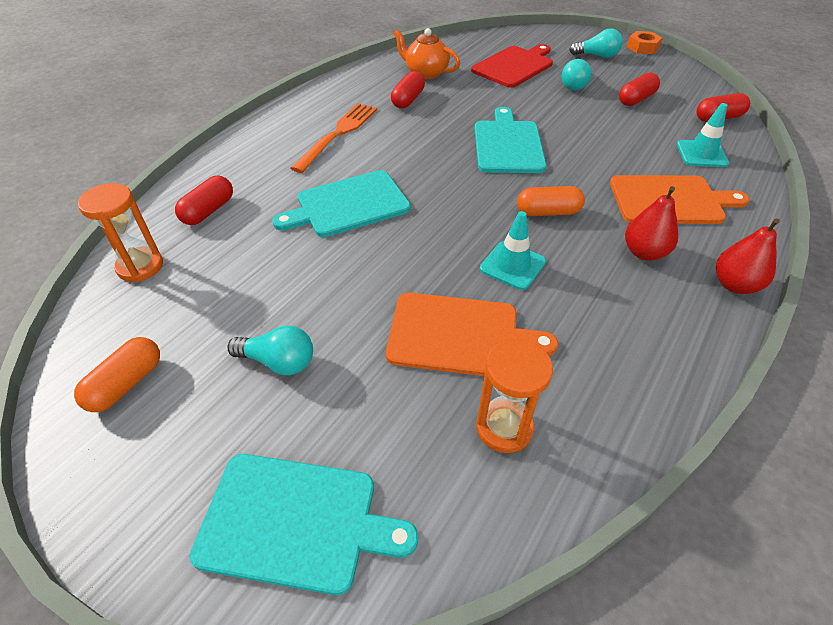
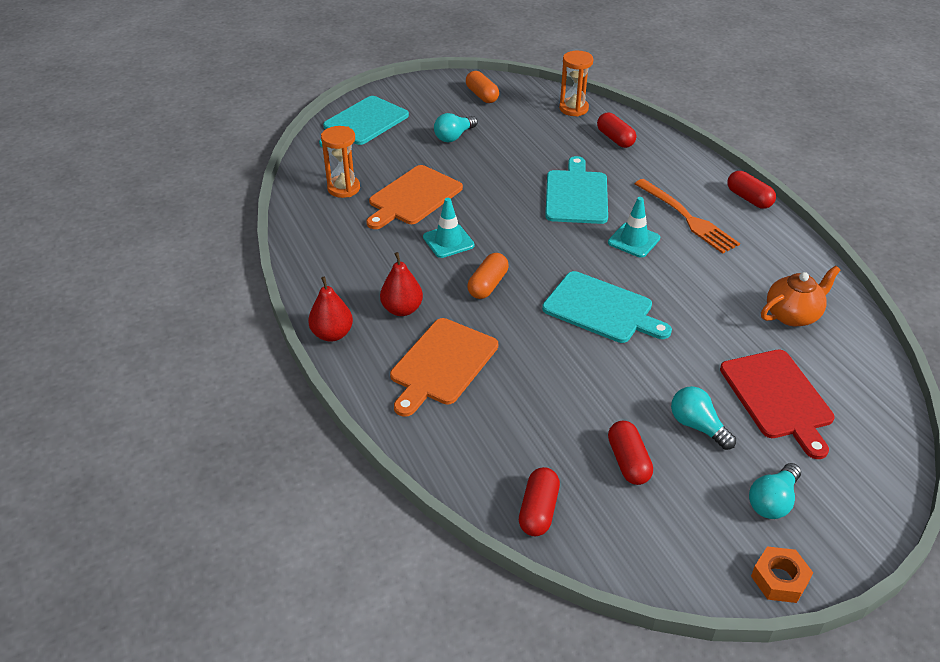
camera: 120 degrees right, 5 degrees down
(408, 100) = (732, 279): red capsule -> red capsule (749, 198)
(701, 154) = (486, 438): turquoise traffic cone -> turquoise traffic cone (634, 240)

